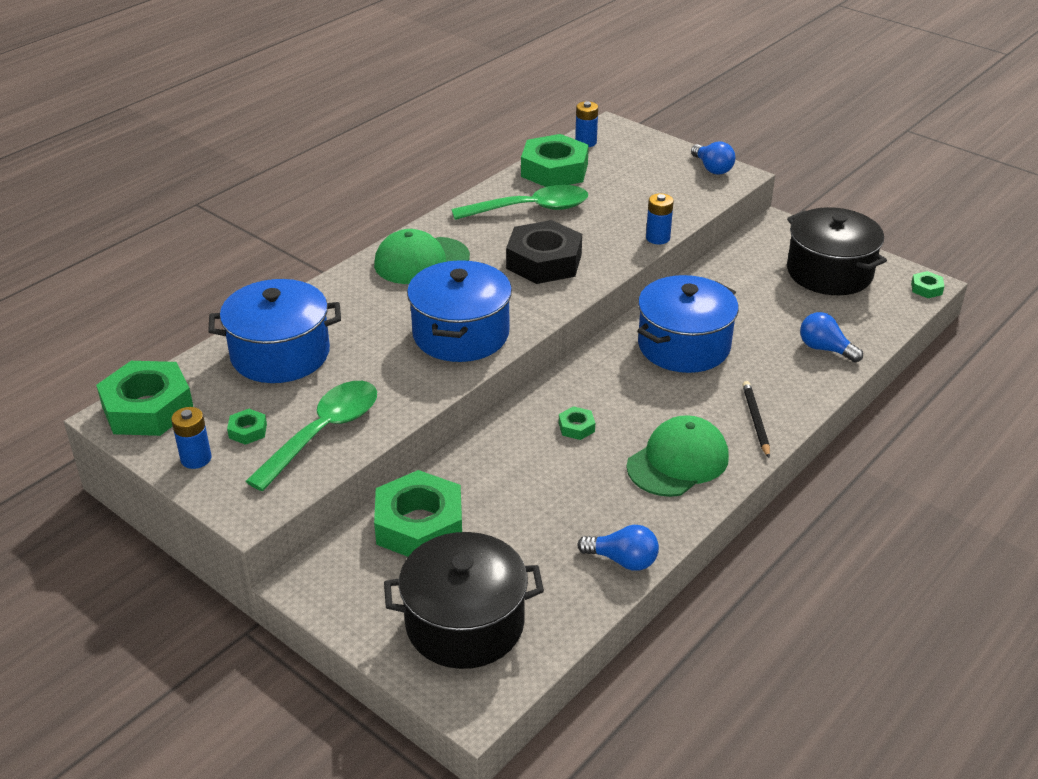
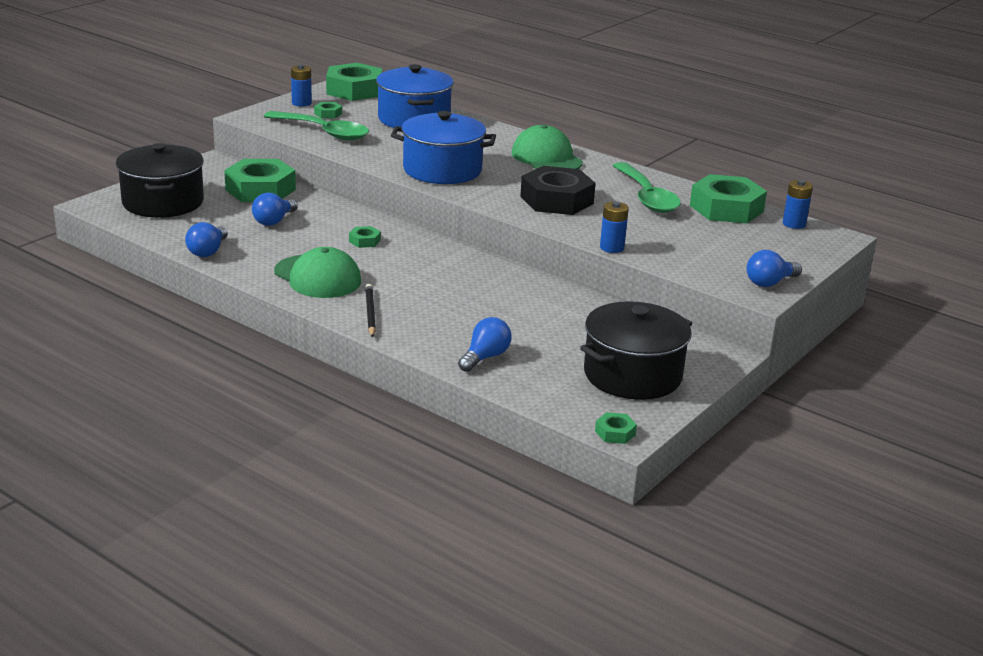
camera: 85 degrees right, 10 degrees down
(524, 506) = (274, 221): none -> blue light bulb
(684, 346) = (482, 289): blue pot -> none
(755, 421) = (370, 313): black pencil -> black pencil turned 90 degrees counterclockwise

